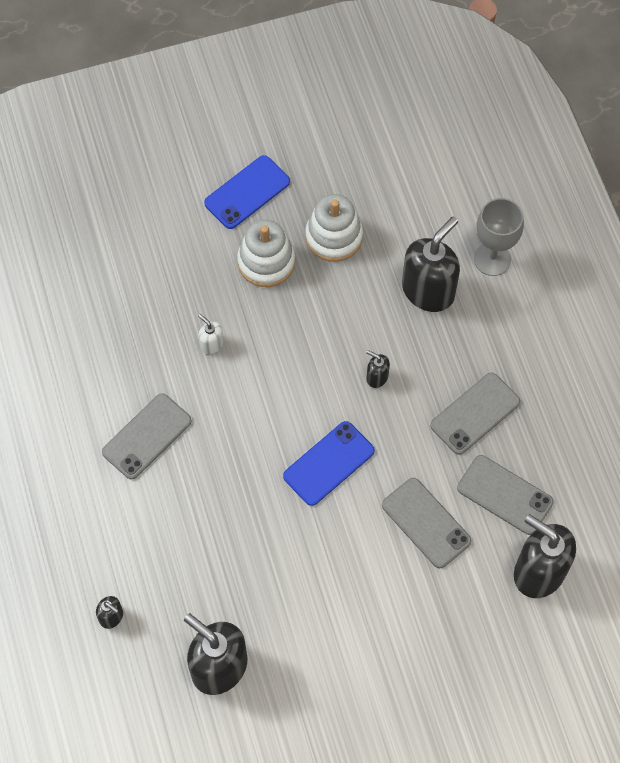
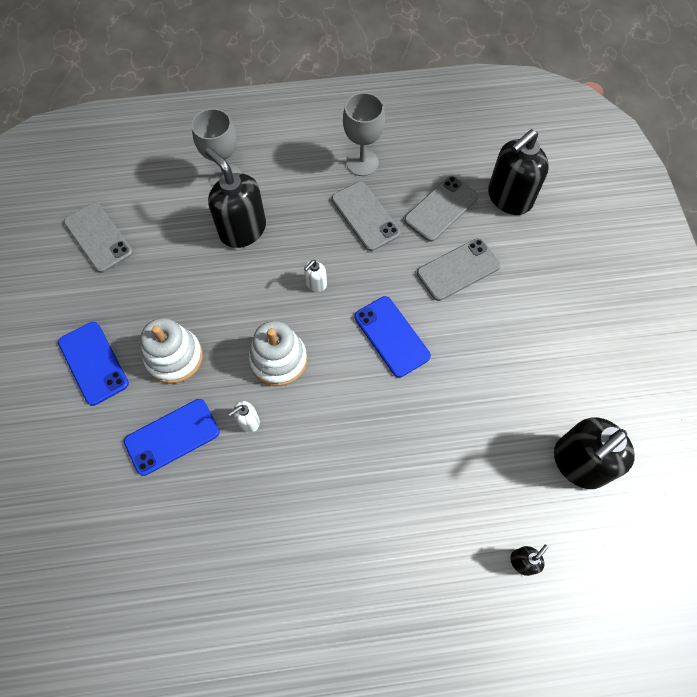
camera: 80 degrees left, 0 degrees up
(147, 436) = (335, 499): grey phone -> grey phone (98, 237)
(185, 280) = (172, 437): none -> blue phone
(334, 236) = (166, 295): white stacking toy -> white stacking toy (278, 360)
(377, 377) = (316, 283): black soap dispenser -> white soap dispenser
(549, 398) = (362, 163): none -> grey goblet

